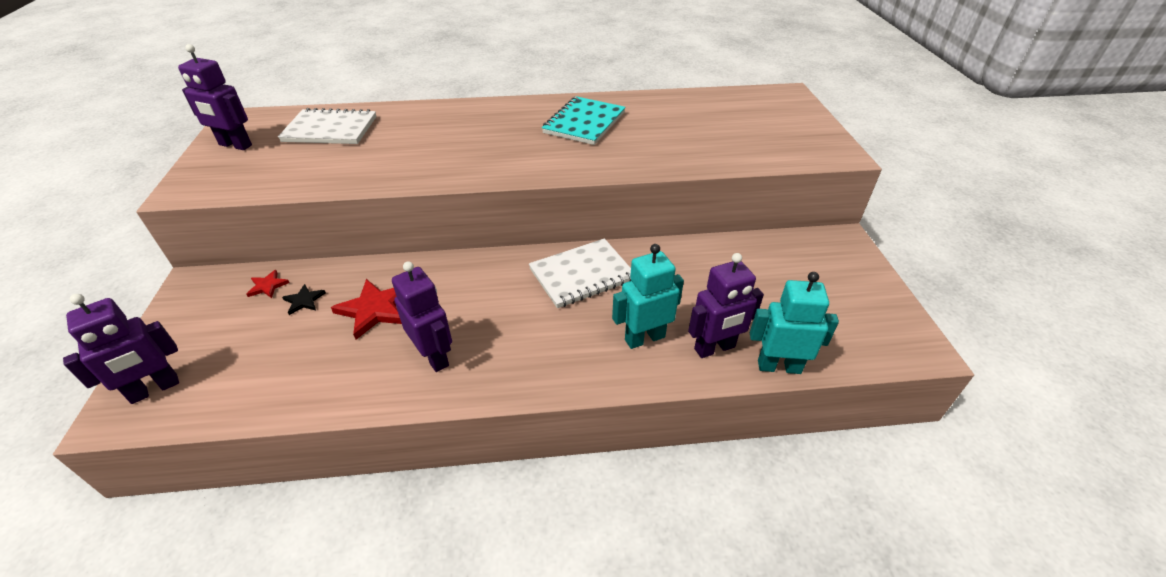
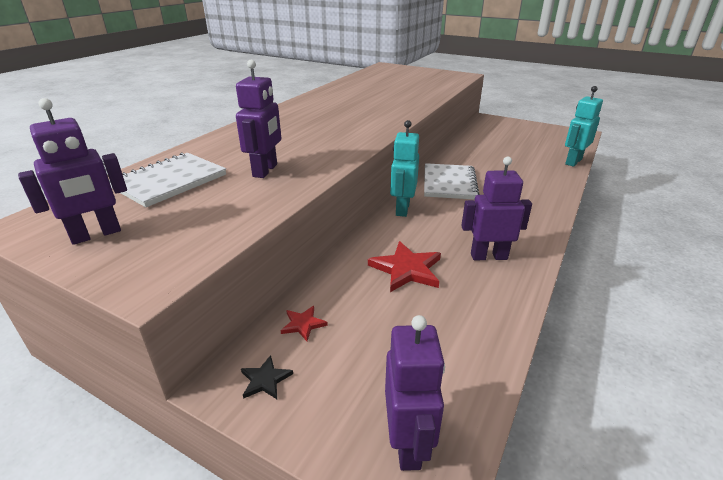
camera: 55 degrees left, 10 degrees down
(304, 301) = (354, 305): black star -> black star (265, 380)
(584, 123) = (337, 106): turquoise notebook -> none
(644, 338) = (526, 184): turquoise robot -> turquoise robot (402, 209)
(715, 348) = (549, 170): purple robot -> purple robot (265, 170)

